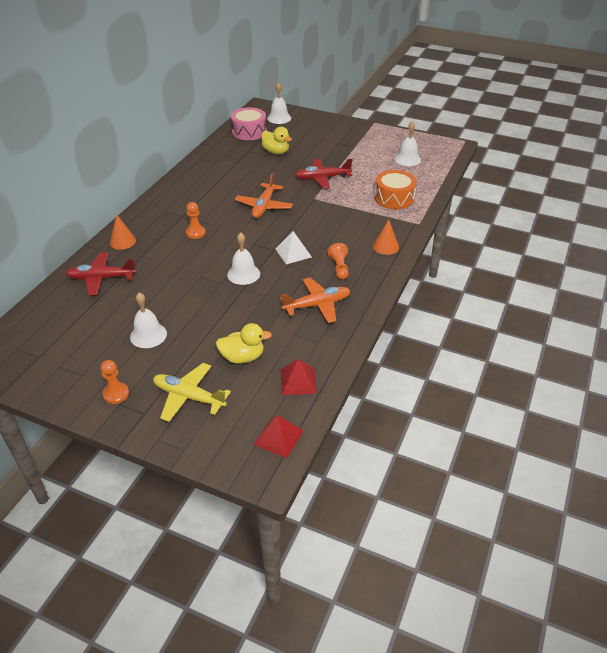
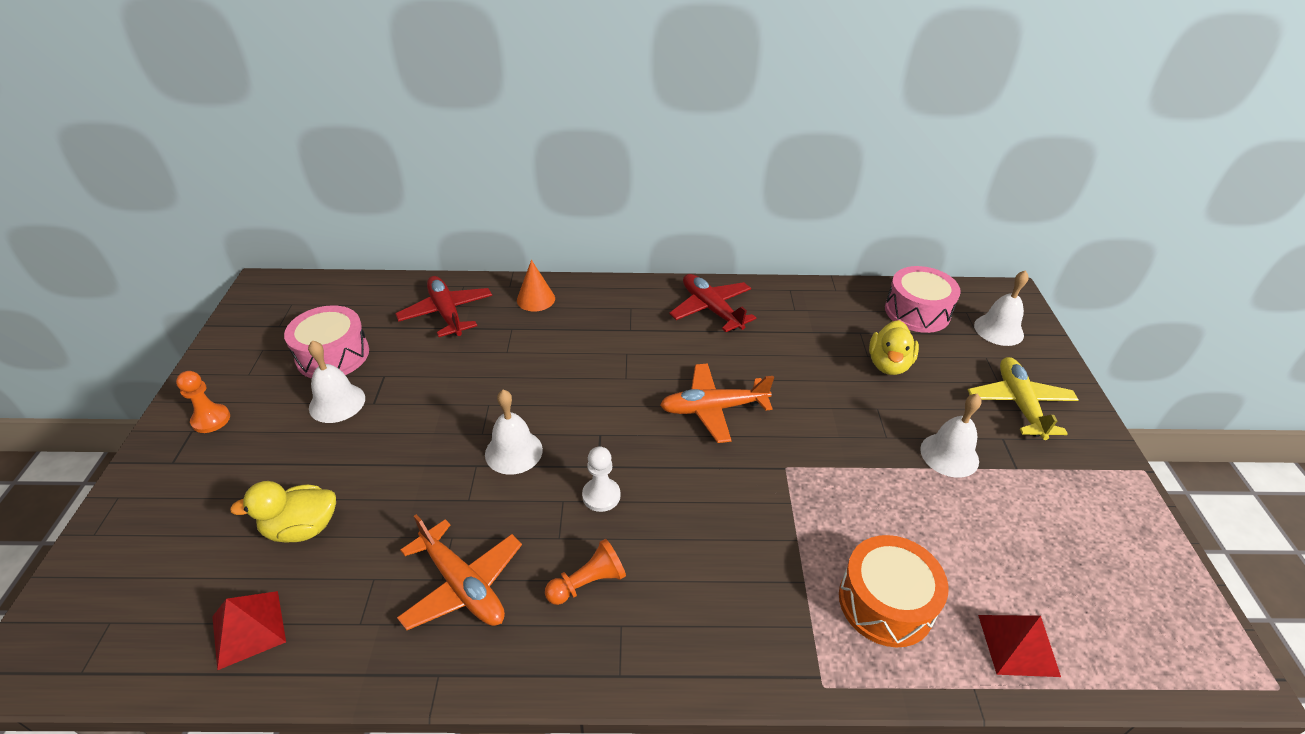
camera: 65 degrees right, 0 degrees up
(98, 333) = (333, 355): none -> pink drum
(188, 397) = (206, 497): yellow plane -> yellow plane (1019, 404)
(195, 233) = (593, 359): orange pawn -> none
(242, 357) = (302, 528): yellow duck -> yellow duck turned 105 degrees clockwise
(278, 437) = (107, 649): red pyramid -> red pyramid (1018, 645)
(293, 253) = (601, 496): white pyramid -> white pawn
(322, 178) = (859, 456): red plane -> red plane (711, 309)
(385, 246) = (698, 643): orange cone -> none
(407, 159) = (1062, 580): white bell -> white bell (949, 455)

